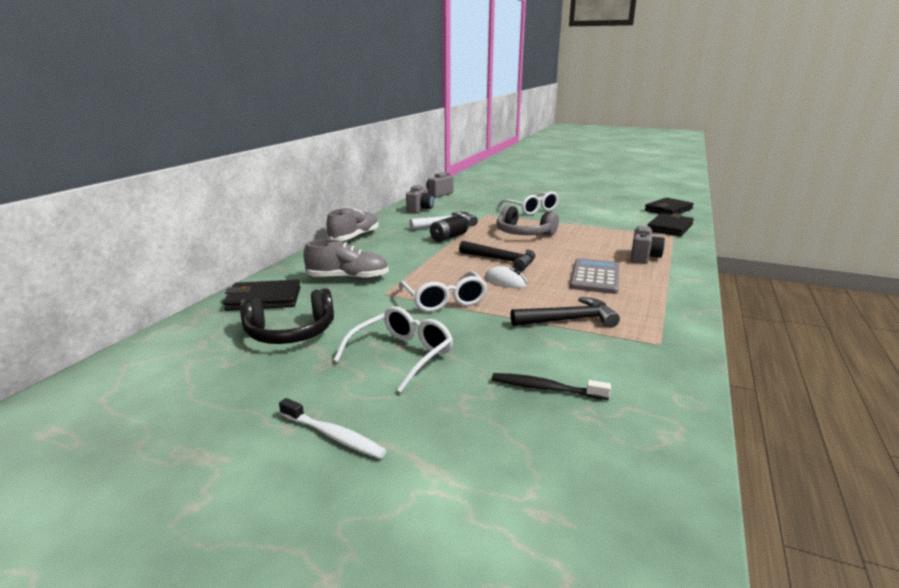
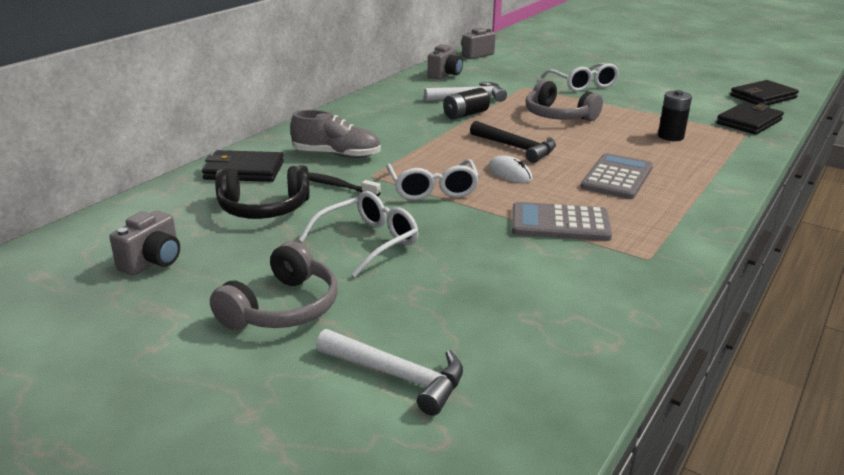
camera: 10 degrees right, 5 degrees up
(333, 435) = (282, 308): white toothbrush -> grey headphones
(354, 237) = (357, 106): grey shoe -> none
(482, 502) = (397, 376): none -> white hammer
(545, 388) = (500, 289): black toothbrush -> black toothbrush (336, 185)
(568, 320) = (560, 223): black hammer -> grey calculator
(618, 242) = (670, 136): none -> black battery
(643, 257) = (690, 158): grey camera -> grey camera (153, 262)

